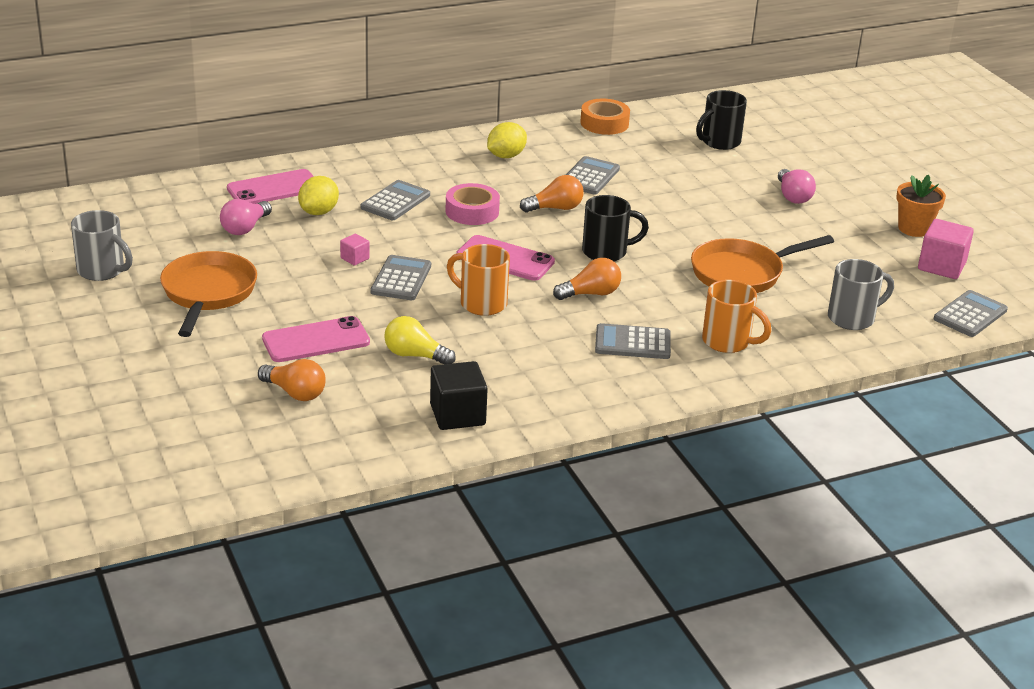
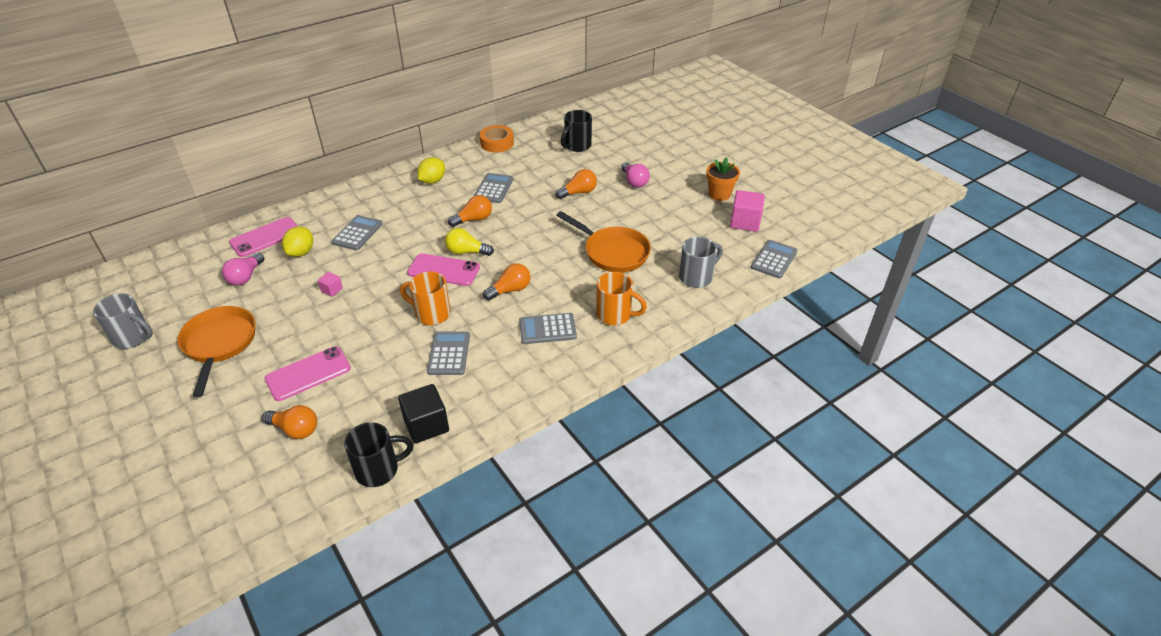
camera: 10 degrees left, 10 degrees up
(401, 279) = (369, 302): grey calculator -> grey calculator (449, 353)
(415, 355) = (386, 373): yellow light bulb -> yellow light bulb (466, 252)
(472, 211) = (414, 232): pink tape -> none
(606, 252) = (515, 251): black mug -> black mug (379, 470)
(709, 198) = (578, 192): none -> orange light bulb
(742, 273) = (613, 252): orange pan -> orange pan turned 105 degrees counterclockwise

